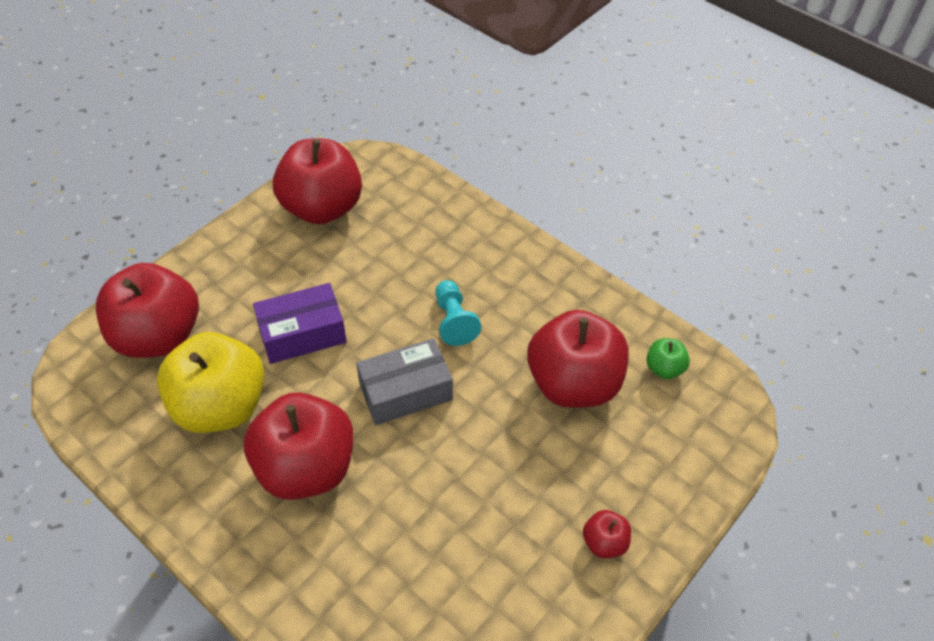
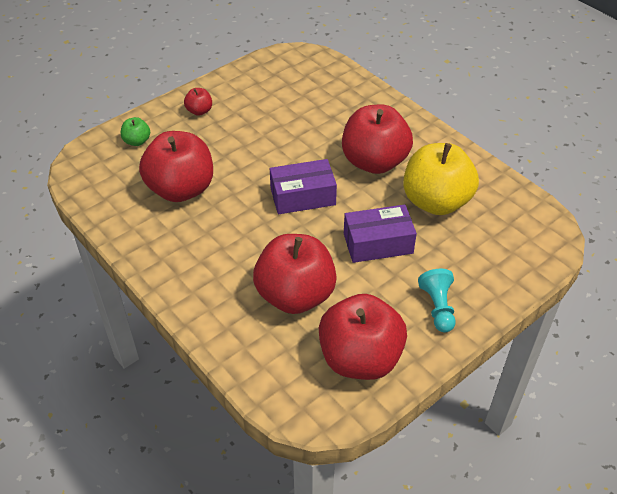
camera: 170 degrees left, 5 degrees down
(158, 336) = (493, 254): red apple -> red apple (295, 295)
(405, 391) = (303, 196): grey box -> purple box
(454, 321) = (256, 240): turquoise pawn -> turquoise pawn (438, 307)
(664, 368) = (111, 191): green apple -> green apple (137, 141)

